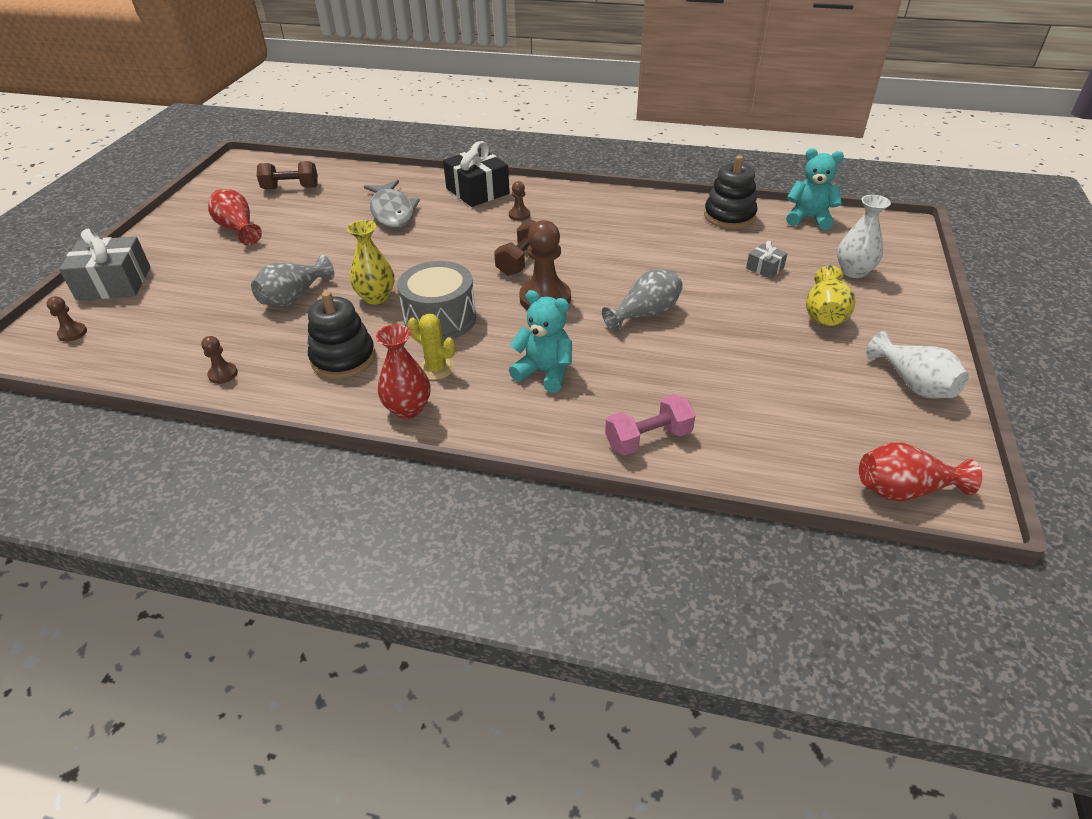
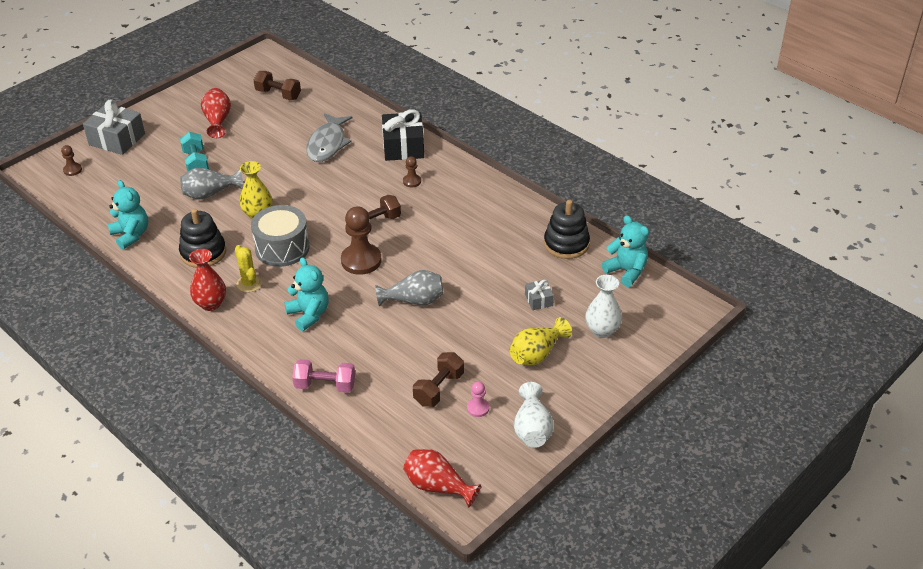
camera: 30 degrees right, 0 degrees up
(223, 374) = (131, 235): brown pawn -> turquoise teddy bear
(247, 274) = (196, 163): none -> turquoise dumbbell
(774, 387) = (438, 389): none -> brown dumbbell
(837, 388) = (478, 408): none -> pink pawn

